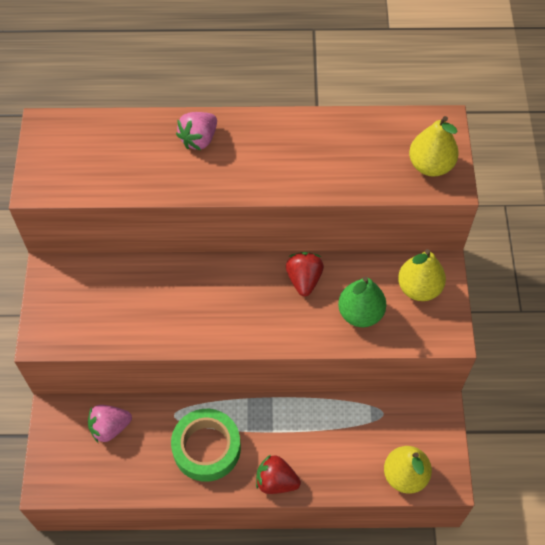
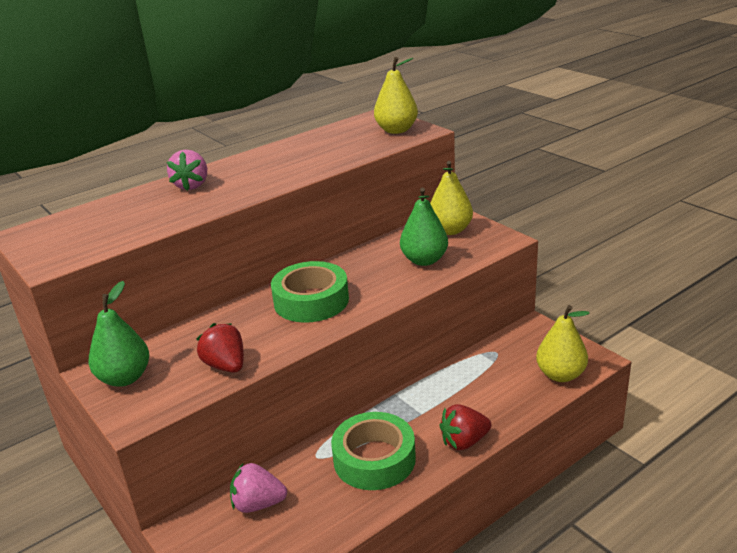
camera: 35 degrees left, 30 degrees down
(61, 291) = (125, 378): none -> green pear
(110, 427) = (258, 504): pink strawberry -> pink strawberry turned 60 degrees clockwise
(237, 299) = (311, 301): none -> green tape
(304, 279) = (356, 266): red strawberry -> red strawberry (226, 366)

